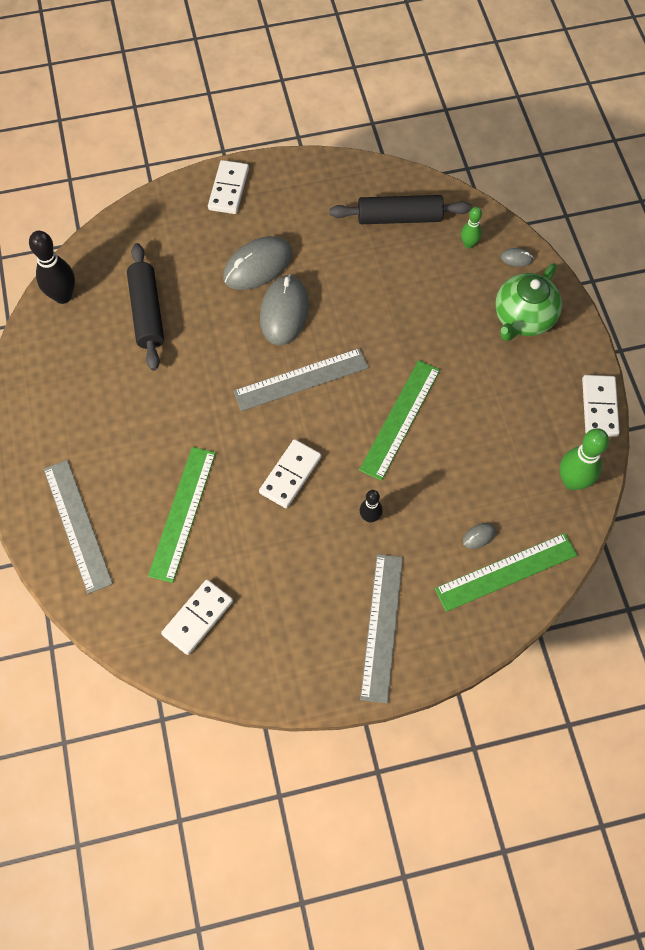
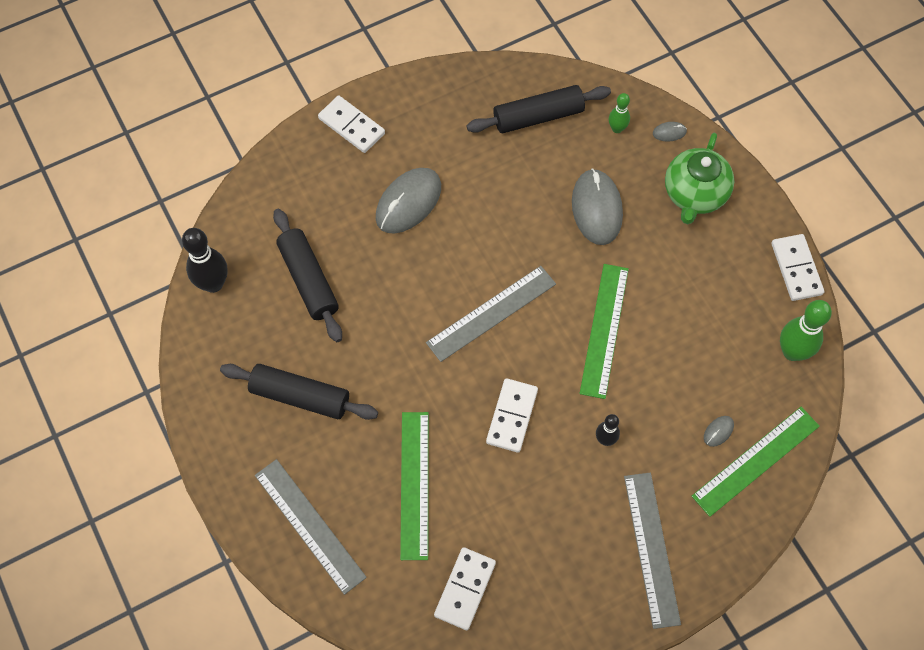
camera: 15 degrees left, 0 degrees up
(106, 411) = (300, 396): none -> black rolling pin
(229, 189) = (351, 126): white domino -> white domino turned 45 degrees counterclockwise
(284, 312) = (451, 245): grey mouse -> grey mouse (596, 209)

